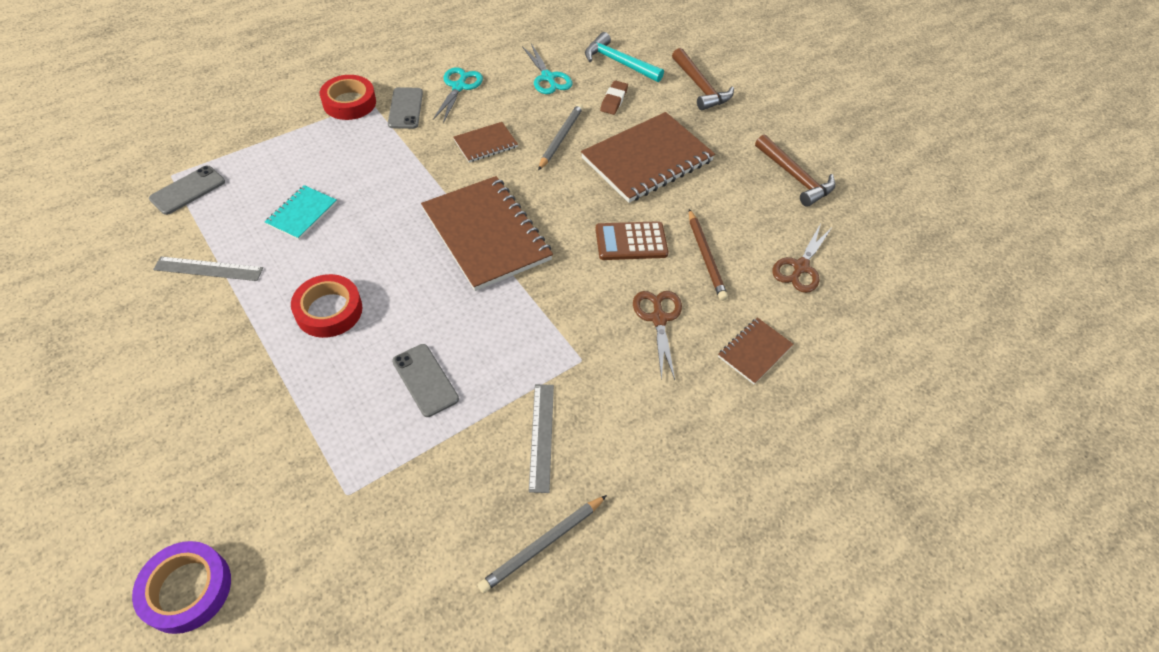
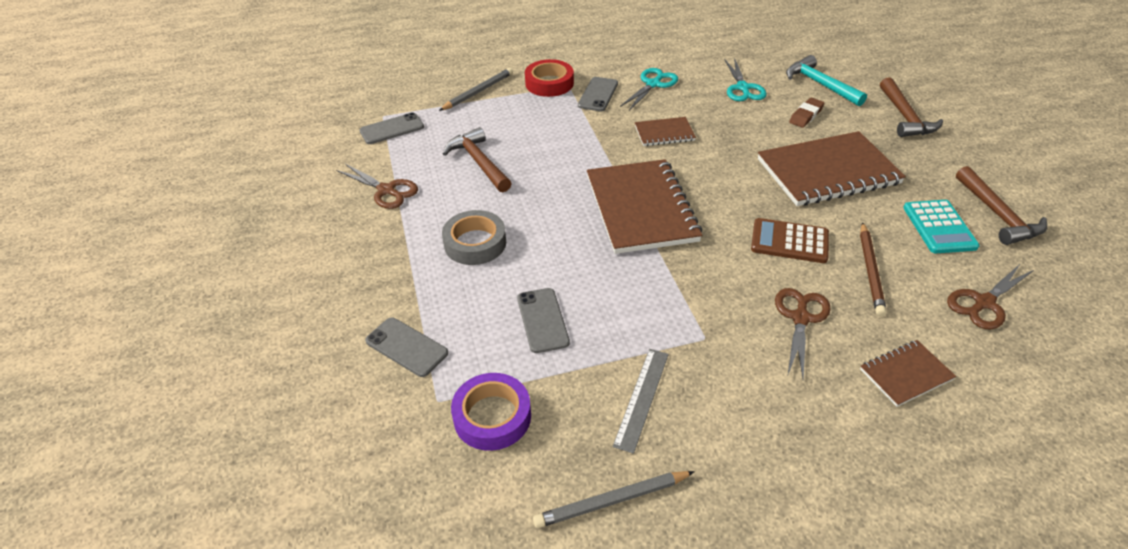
camera: 25 degrees right, 10 degrees down
(187, 589) = (274, 441): purple tape -> purple tape (492, 416)
(208, 269) = (386, 190): grey ruler -> brown scissors
(294, 446) = (406, 347): none -> grey phone
(302, 214) = (478, 162): turquoise notebook -> brown hammer
(329, 310) = (475, 243): red tape -> grey tape
(560, 138) = (741, 139): grey pencil -> grey pencil (478, 92)
(751, 199) = (939, 227): none -> turquoise calculator

